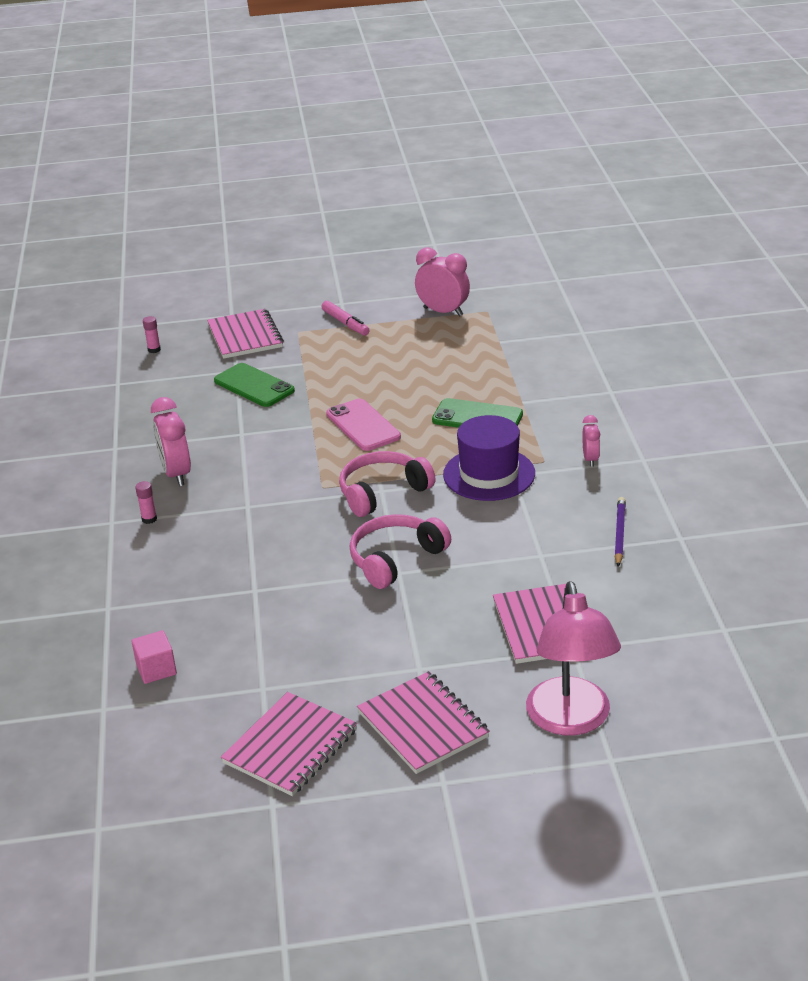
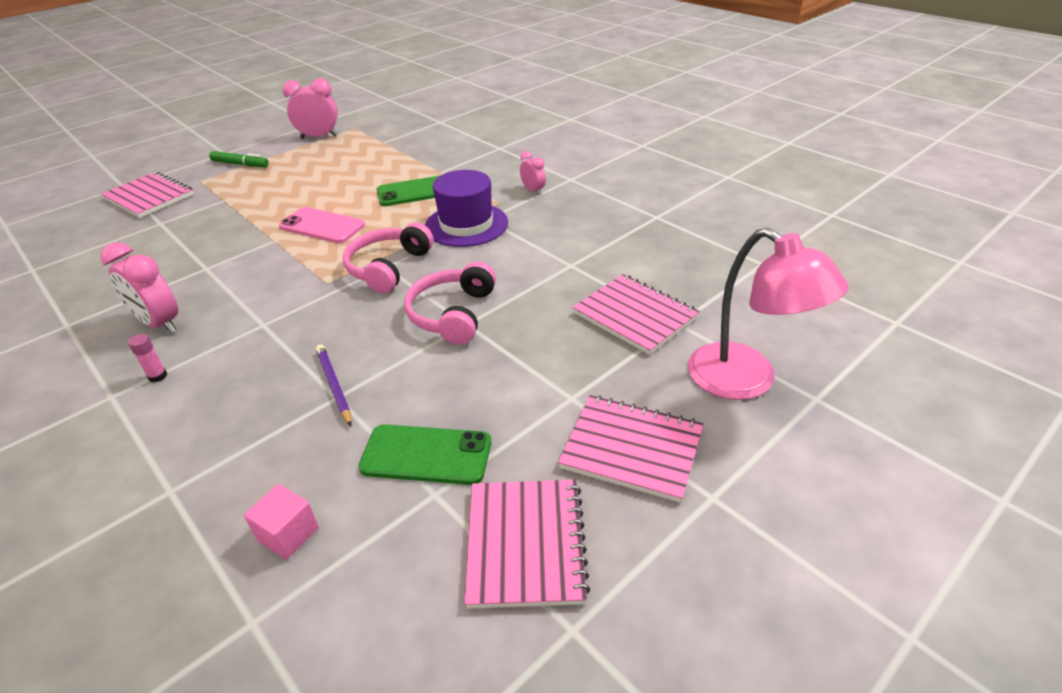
camera: 35 degrees left, 5 degrees up
(154, 350) = (57, 232): pink glue stick -> none
(254, 386) = (188, 229): green phone -> green phone (426, 455)
(345, 323) = (240, 164): pink marker -> green marker
(619, 533) = (611, 229): purple pencil -> purple pencil (334, 385)

